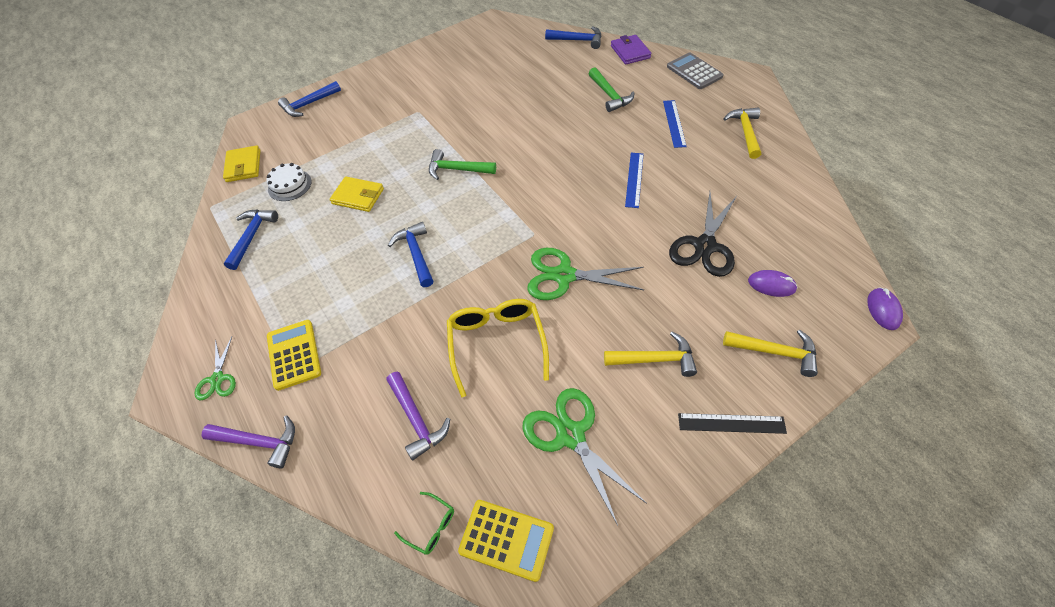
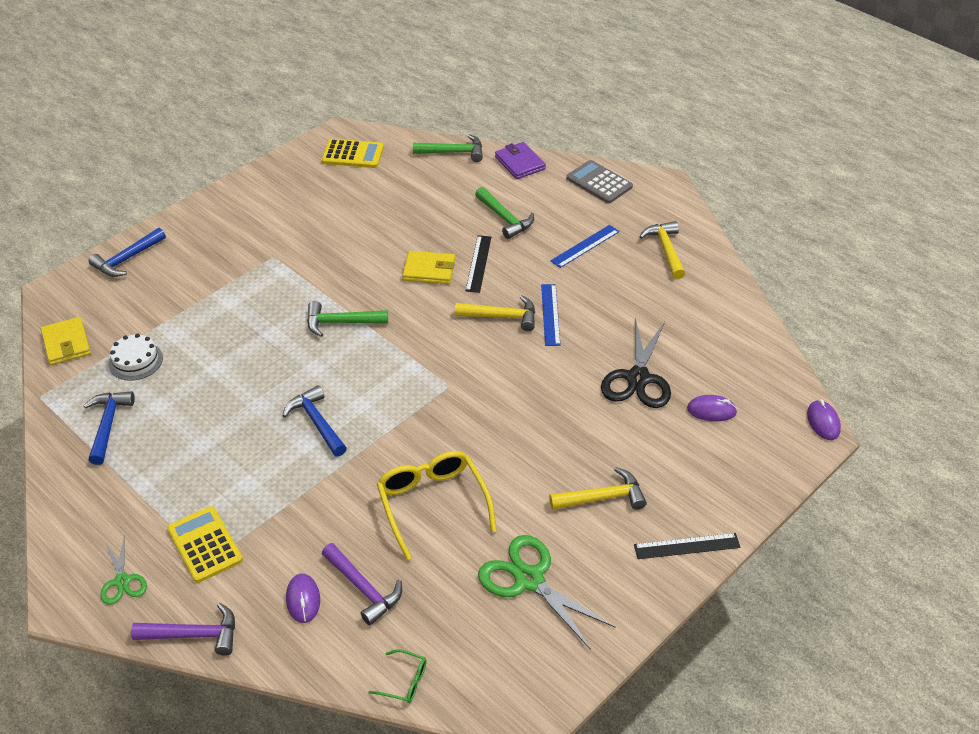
camera: 15 degrees left, 10 degrees down
(358, 196) = (227, 365): yellow wallet -> yellow wallet (429, 270)
(361, 422) = (303, 599): none -> purple mouse
(506, 539) = (484, 680): yellow calculator -> yellow calculator (353, 154)
(564, 275) = (491, 426): green scissors -> none
(578, 40) = (453, 152): blue hammer -> green hammer
(581, 130) = (478, 263): none -> black ruler
(674, 123) = (585, 246): blue ruler -> blue ruler turned 60 degrees clockwise
(775, 352) = (722, 475): yellow hammer -> yellow hammer (502, 316)

